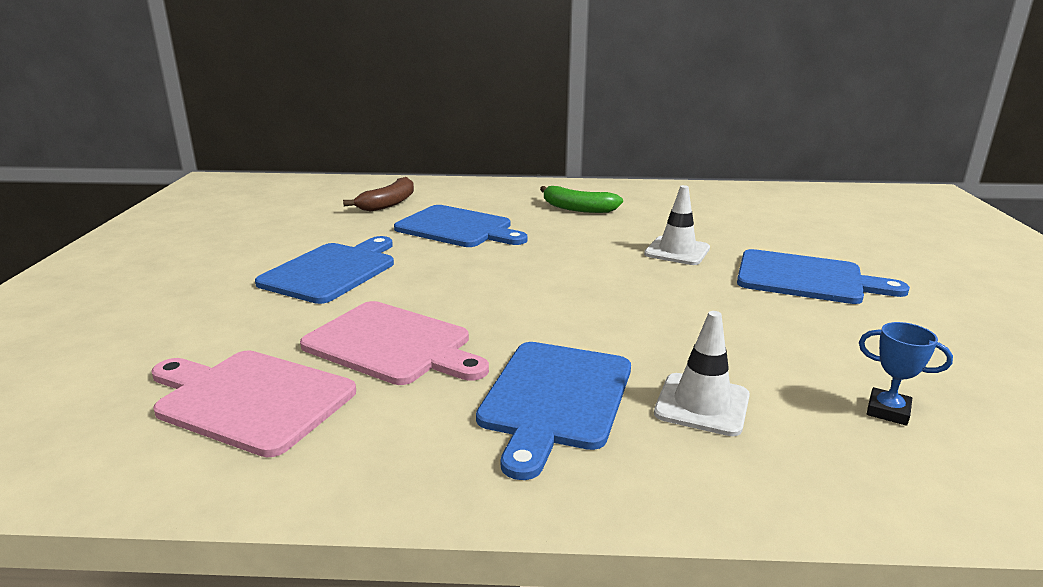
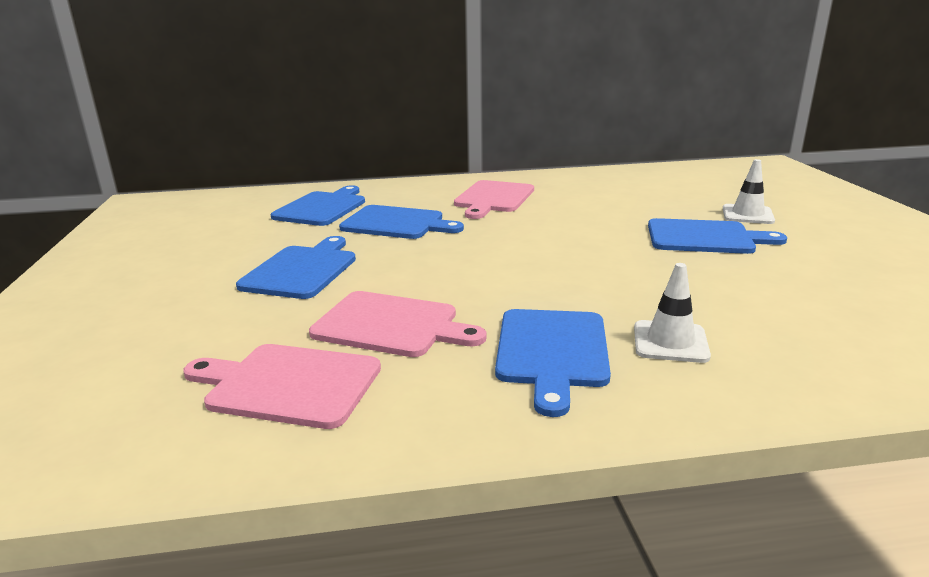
camera: 10 degrees left, 0 degrees up
(388, 203) = (322, 208): brown banana -> blue cutting board
(577, 208) = (493, 198): green banana -> pink cutting board
(677, 251) = (593, 226): white traffic cone -> white traffic cone (747, 215)
(888, 411) = (809, 330): blue trophy -> none

